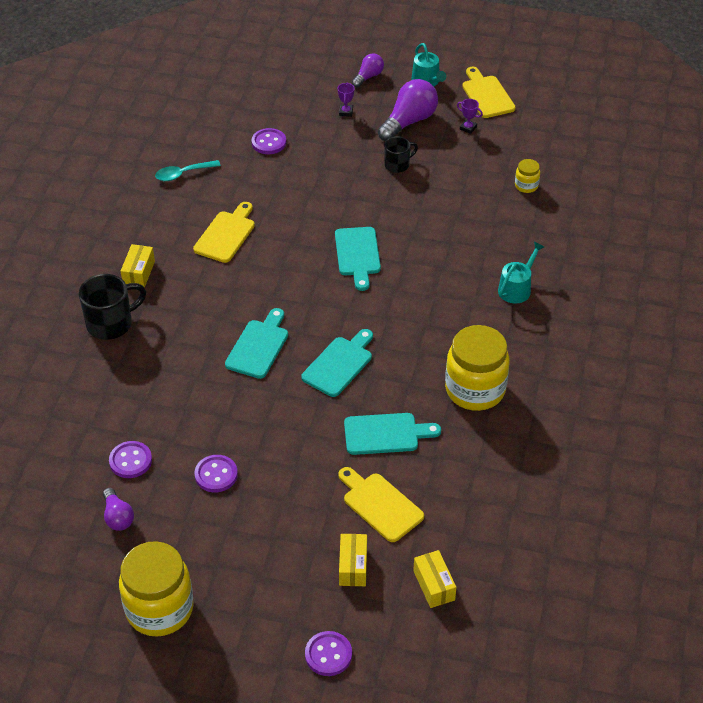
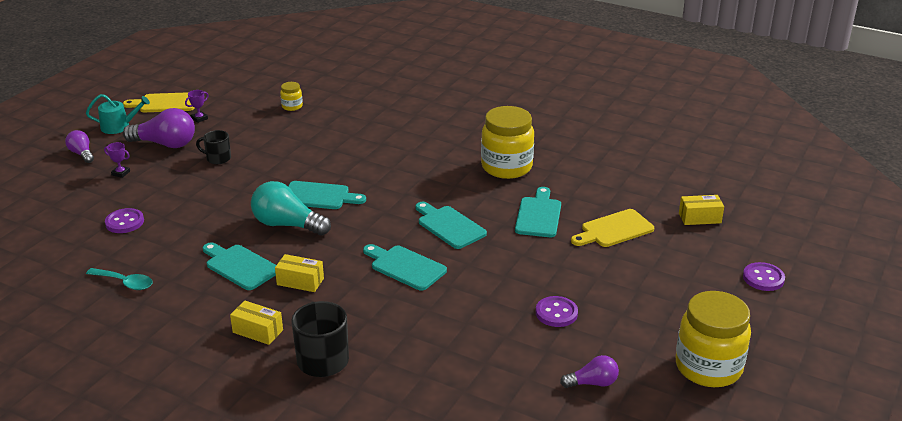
camera: 75 degrees left, 15 degrees down
(130, 461) = (522, 366): purple button -> none
(183, 174) = (125, 283): turquoise spoon -> turquoise spoon turned 60 degrees counterclockwise
(226, 234) = (240, 266): yellow cutting board -> turquoise cutting board
(300, 246) = (287, 225): none -> turquoise light bulb
(353, 566) = (675, 253): yellow box -> yellow box (300, 281)
(397, 165) = (218, 158): black mug -> black mug turned 60 degrees counterclockwise
(409, 122) = (165, 144): purple light bulb -> purple light bulb turned 135 degrees clockwise
(516, 288) = (406, 131): turquoise watering can -> none

